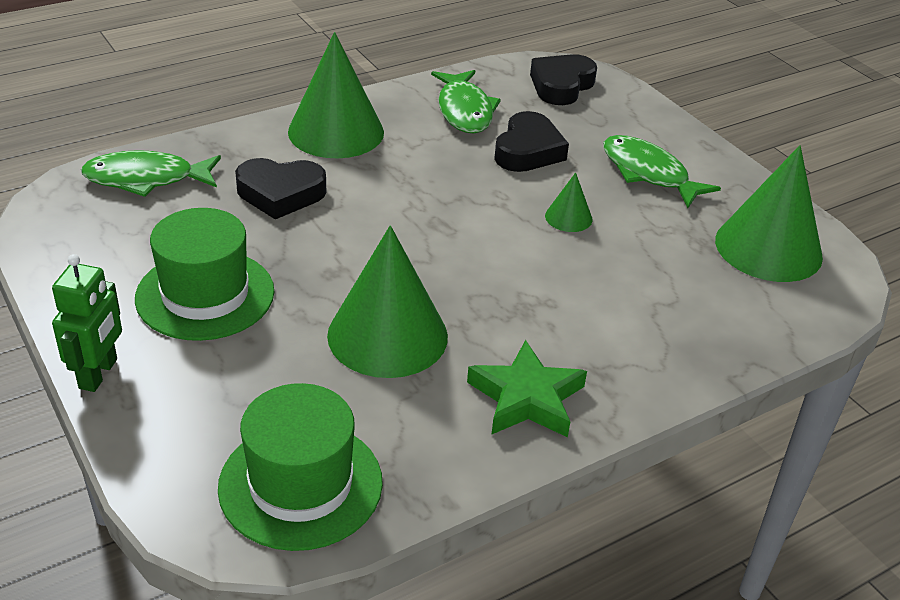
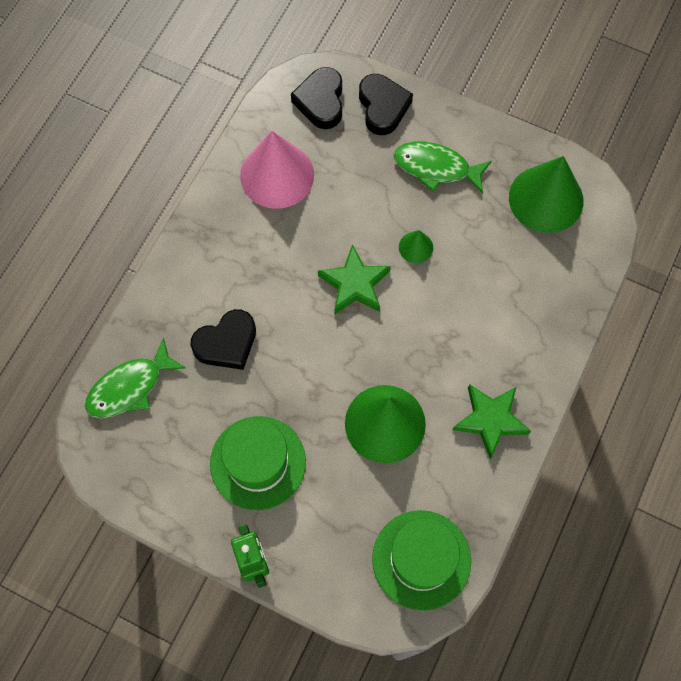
camera: 30 degrees left, 30 degrees up
(336, 132) = (210, 256): green cone -> none
(464, 110) = (277, 175): green fish -> pink cone
(468, 214) = (354, 284): none -> green star
(528, 151) = (347, 193): black heart -> black heart (383, 107)

